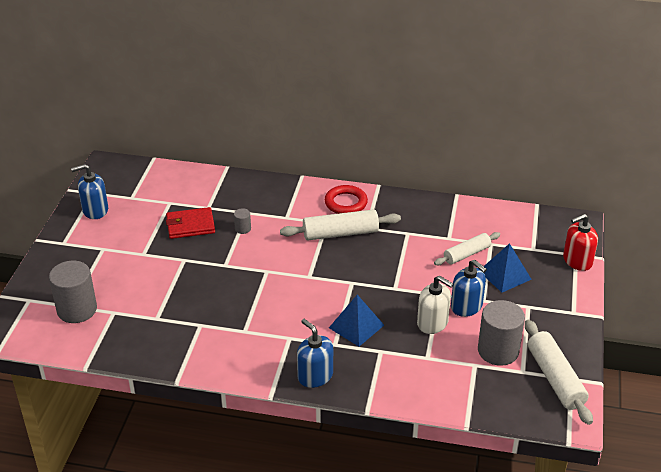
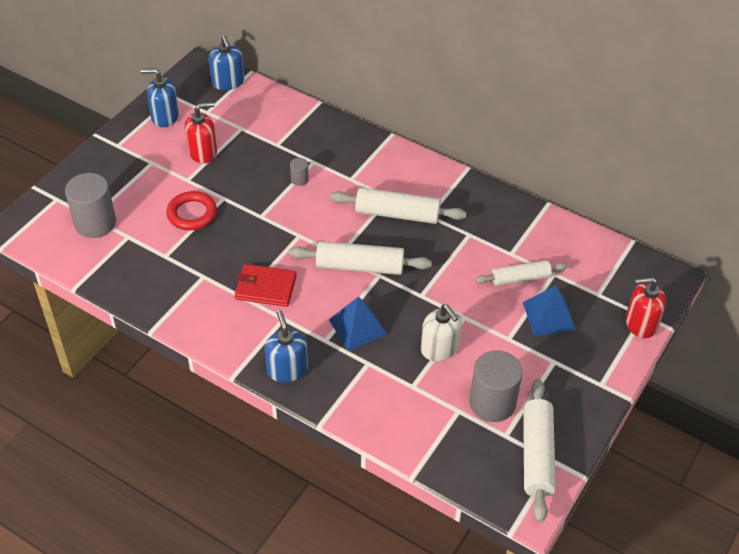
camera: 20 degrees right, 10 degrees up
(145, 229) = (203, 152): none -> red soap dispenser
(190, 225) = (249, 160): red wallet -> red wallet (265, 287)
(331, 280) = (359, 266): none -> white rolling pin
(346, 203) = (421, 179): red ring -> red ring (192, 214)
(466, 306) = (486, 340): blue soap dispenser -> blue soap dispenser (228, 82)

